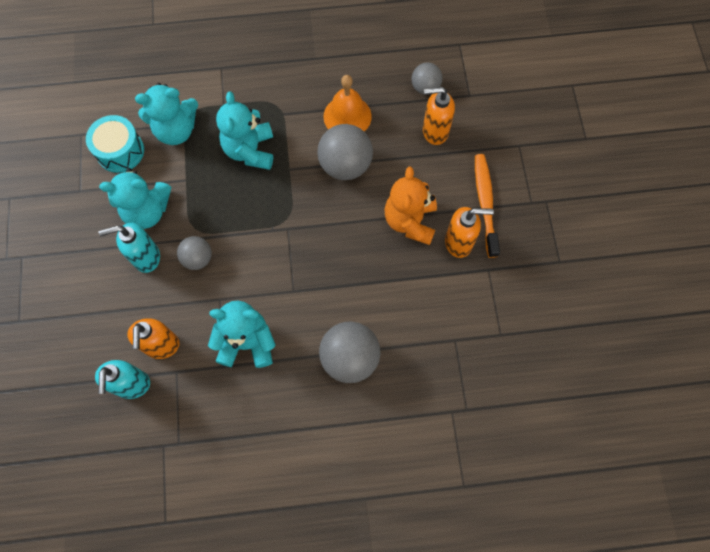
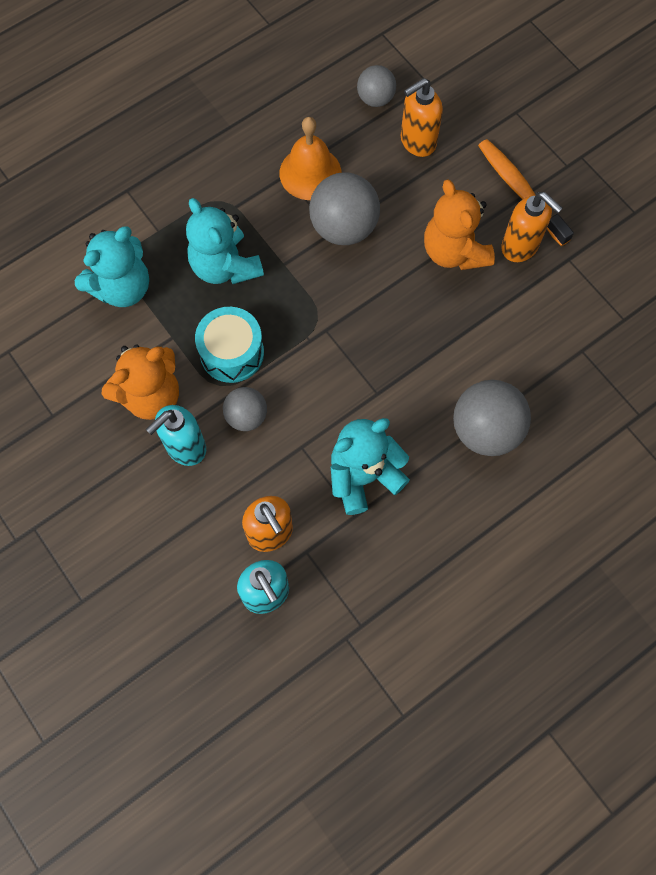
camera: 30 degrees left, 0 degrees up
(120, 151) = (71, 345): turquoise drum -> turquoise drum (232, 352)
(147, 211) = (151, 395): turquoise teddy bear -> orange teddy bear
(459, 242) = (520, 247): orange soap dispenser -> orange soap dispenser turned 75 degrees clockwise

